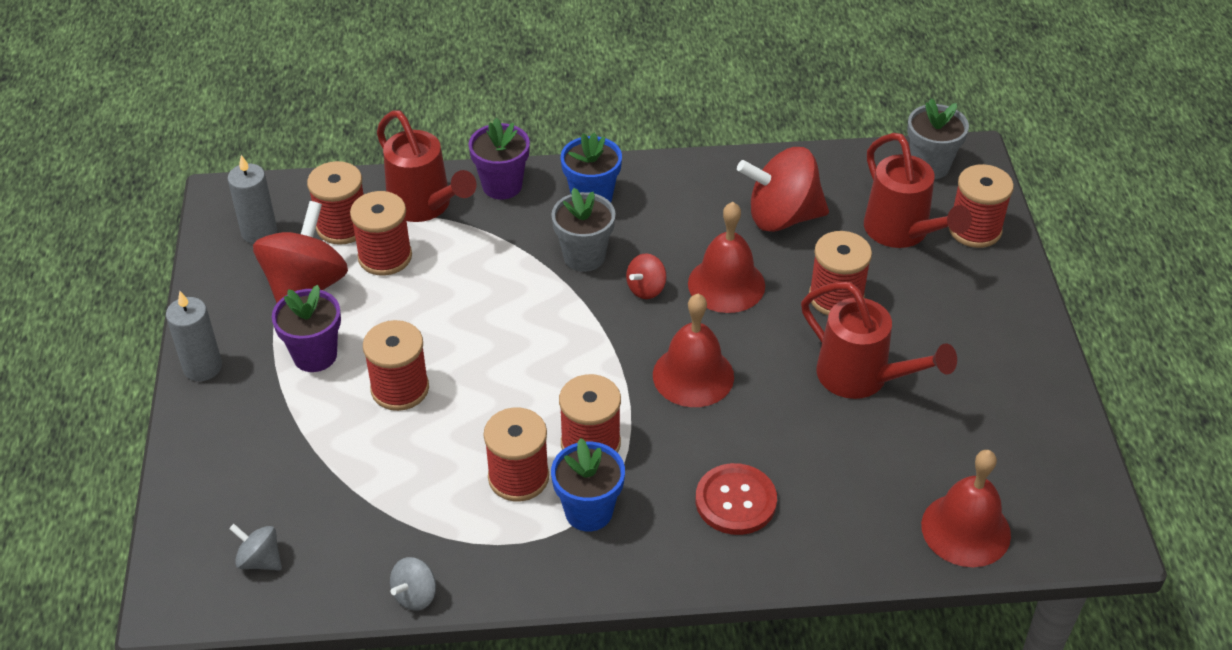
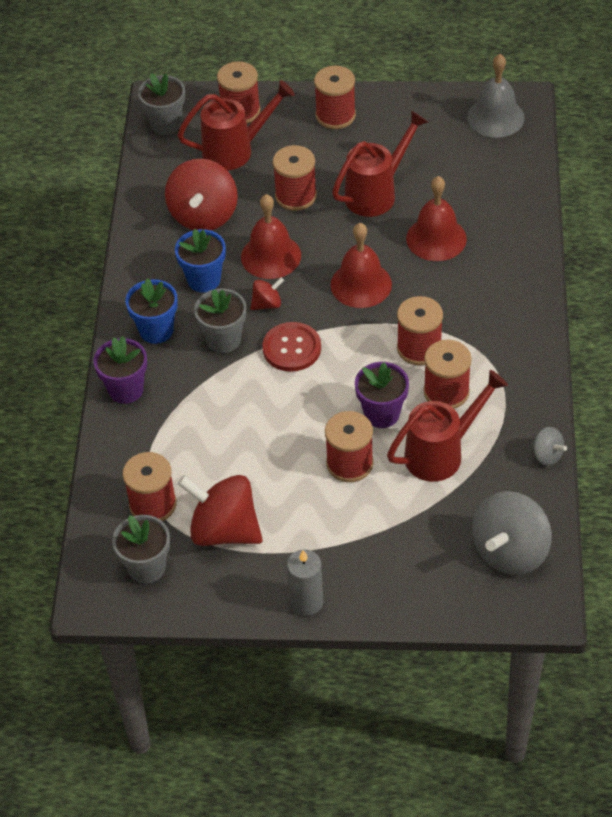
camera: 80 degrees left, 5 degrees up
(259, 232) = (146, 567): grey candle -> grey flower pot
(260, 560) = (510, 551): grey spinning top -> grey spinning top, size x2.09
(315, 355) = (305, 521): purple flower pot -> purple flower pot (382, 414)
(385, 257) = (197, 473): red spool -> red spool (335, 115)
(425, 206) = (140, 444): red watering can -> red watering can (441, 453)
(588, 511) = (481, 353): blue flower pot -> blue flower pot (204, 280)
(646, 289) = (267, 304): red spinning top -> red spinning top turned 75 degrees counterclockwise
(735, 501) = (479, 273): red button -> red button (292, 348)
(966, 529) = (512, 162): red bell -> red bell (436, 238)
(1056, 504) = (495, 117): none -> grey bell

